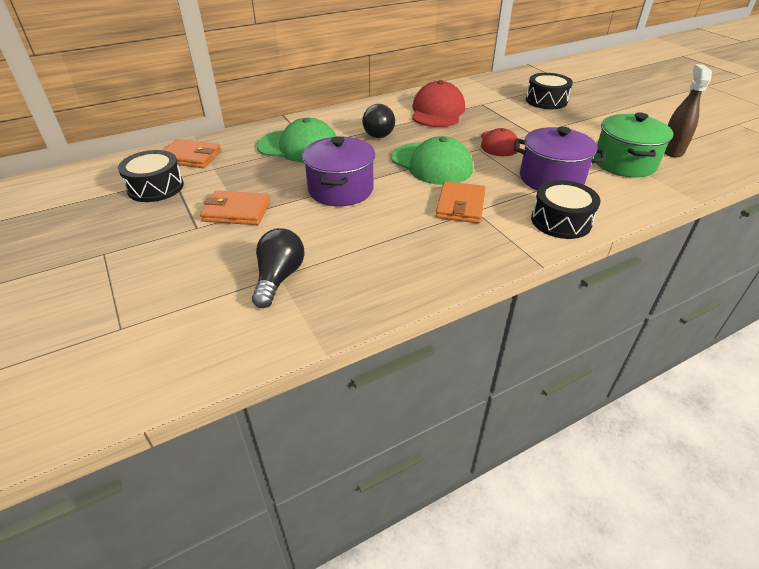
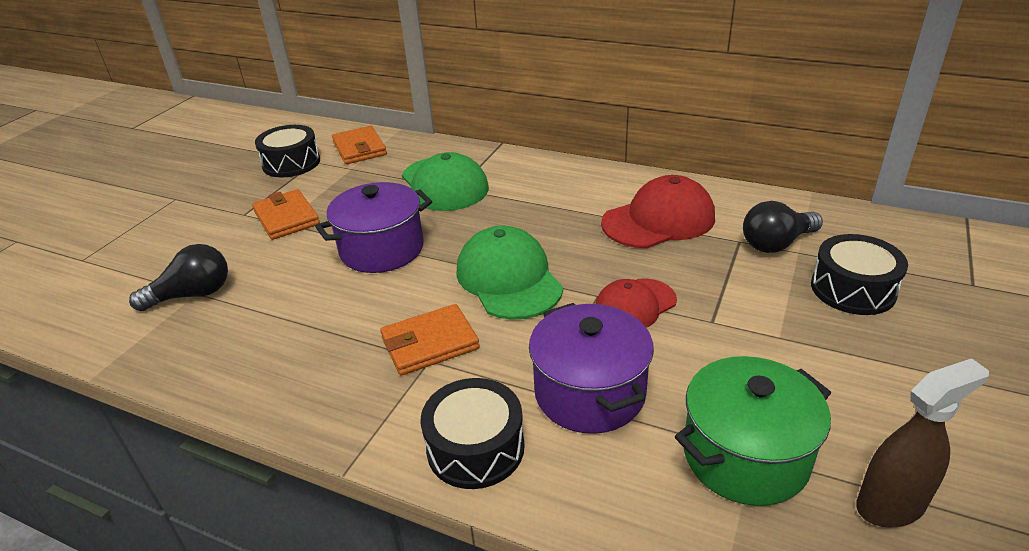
camera: 55 degrees right, 5 degrees down
(380, 132) = (542, 210): black light bulb -> black light bulb (776, 244)
(431, 164) = (508, 278): green cap -> green cap turned 150 degrees clockwise

